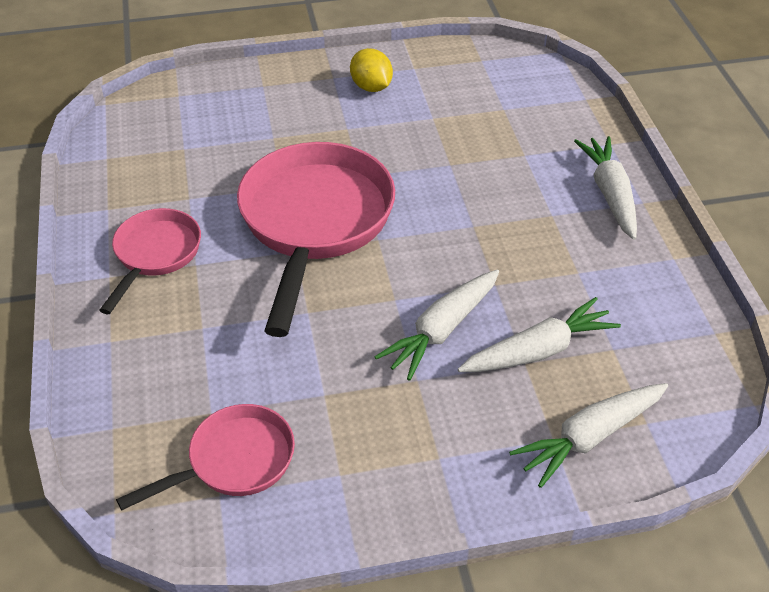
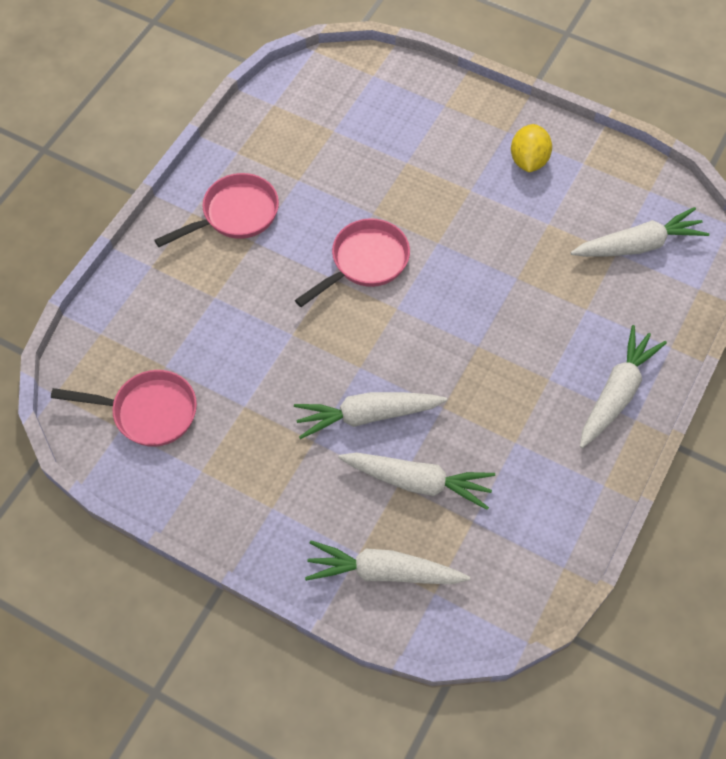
camera: 40 degrees right, 15 degrees up
(314, 223) = (365, 262): pink pan -> pink pan, size x0.54
(513, 96) = (637, 245): none -> white carrot

